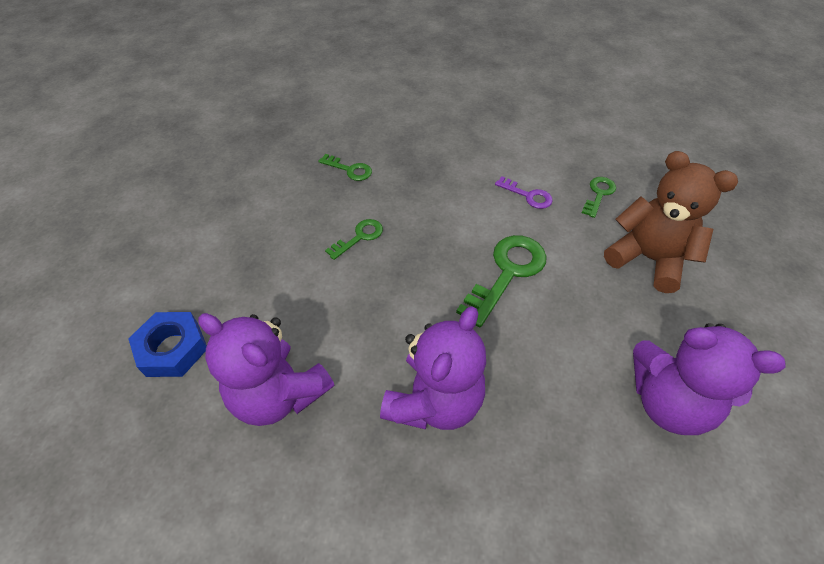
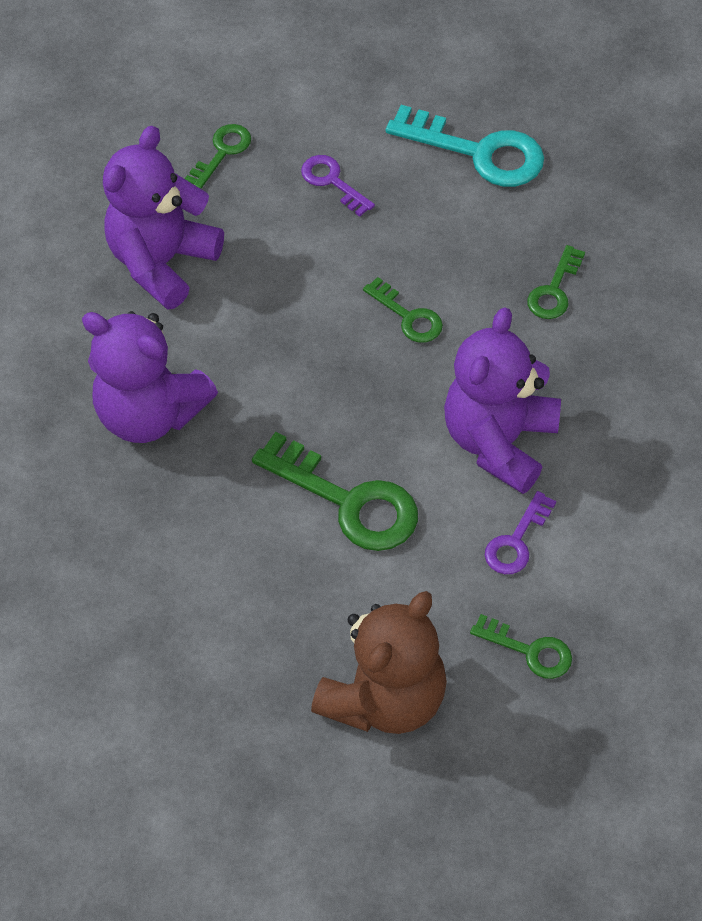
camera: 90 degrees right, 5 degrees up
(172, 349) = (222, 152): blue nut -> green key
(229, 197) = (478, 152): none -> turquoise key
(229, 275) = (332, 182): none -> purple key
(668, 402) = (142, 670): purple teddy bear -> purple teddy bear (499, 441)

